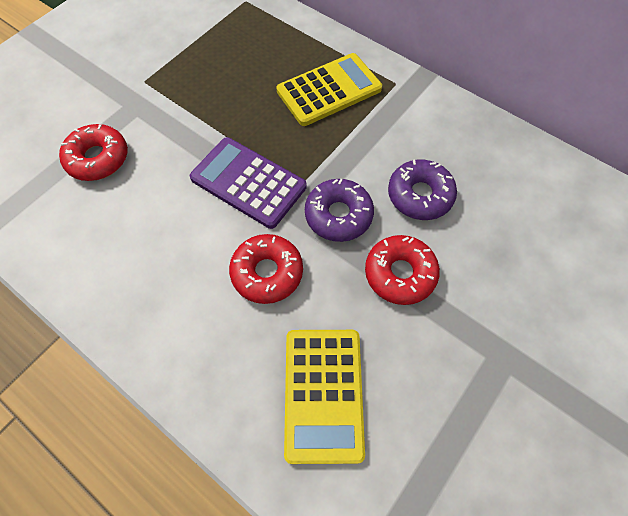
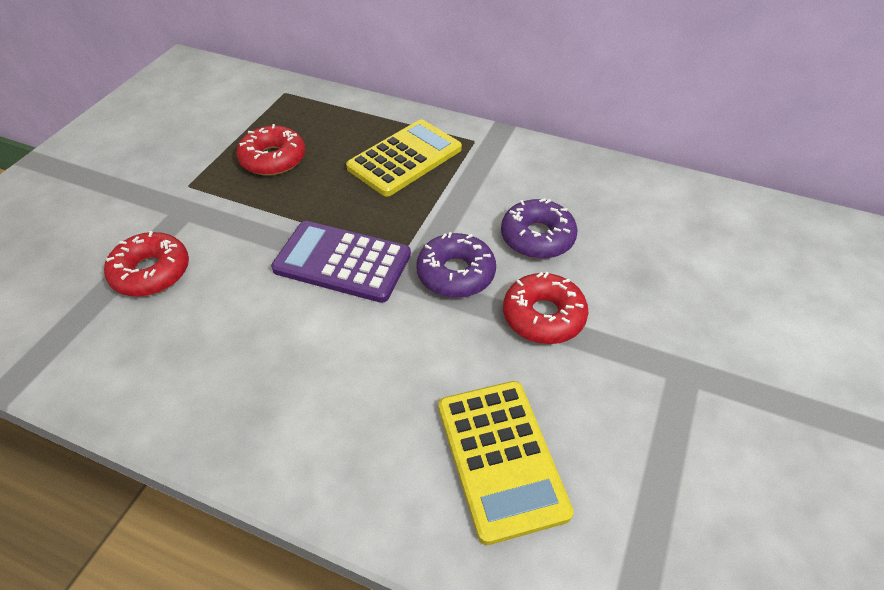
camera: 15 degrees left, 15 degrees down
(267, 272) = (393, 347): red donut -> red donut (273, 159)

